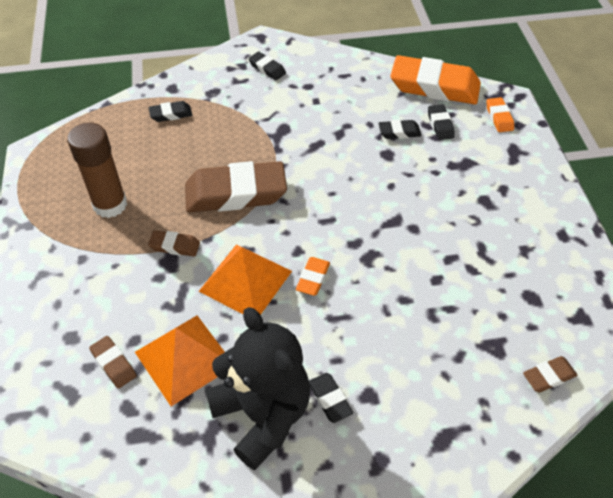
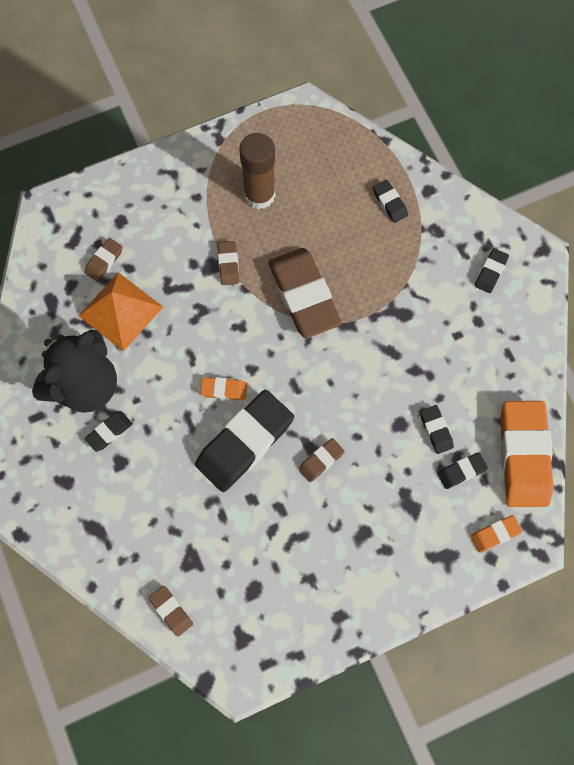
camera: 75 degrees right, 20 degrees up
(245, 281) = (207, 334): orange pyramid -> none
(375, 272) = (244, 442): none -> black eraser
(409, 216) = (321, 461): none -> brown eraser

